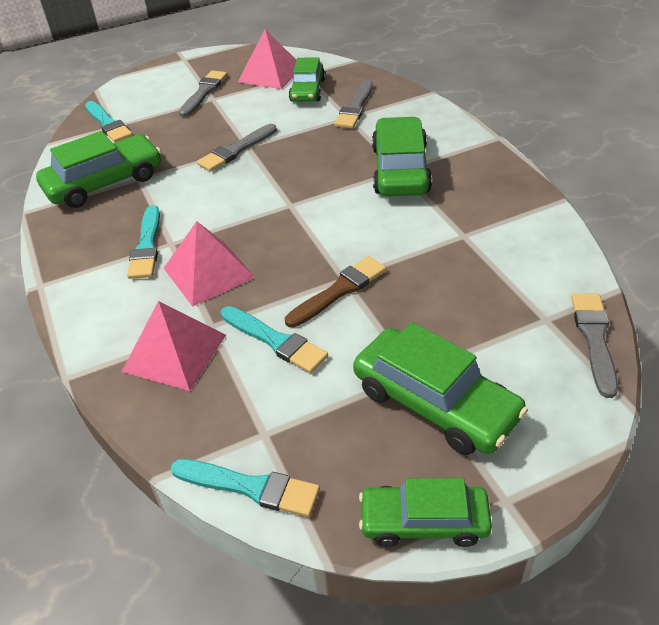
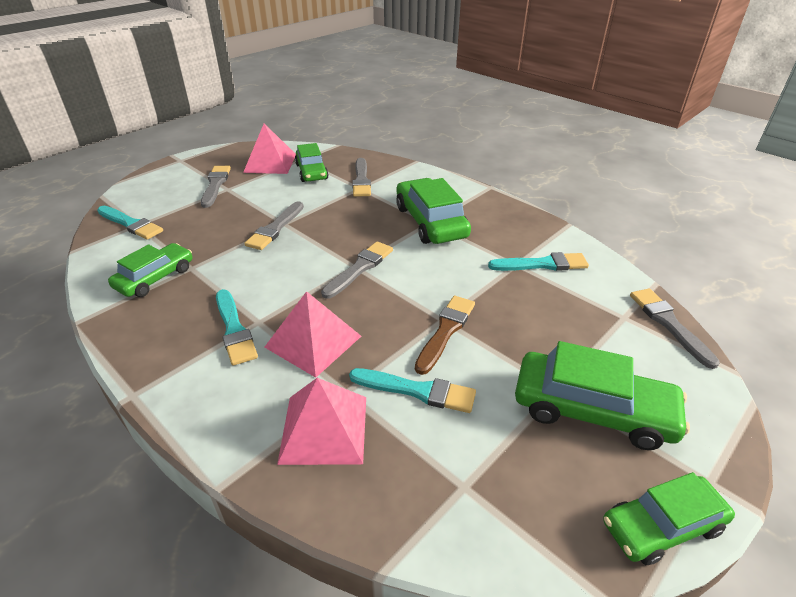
camera: 25 degrees left, 5 degrees down
(104, 182) = (155, 278): green car -> green car, size x0.66
(251, 487) = (487, 548): turquoise brush -> turquoise brush (542, 264)
(294, 208) = (360, 268): none -> grey brush

